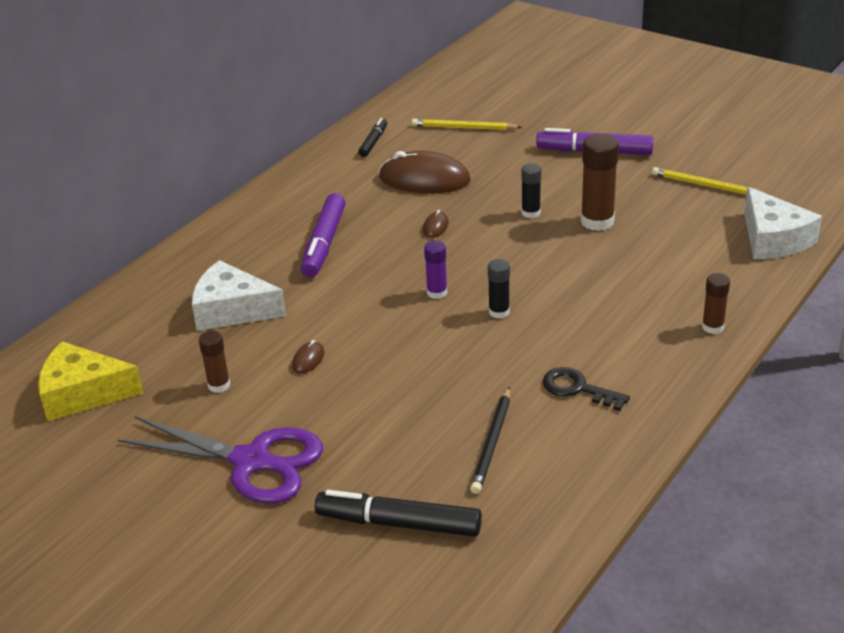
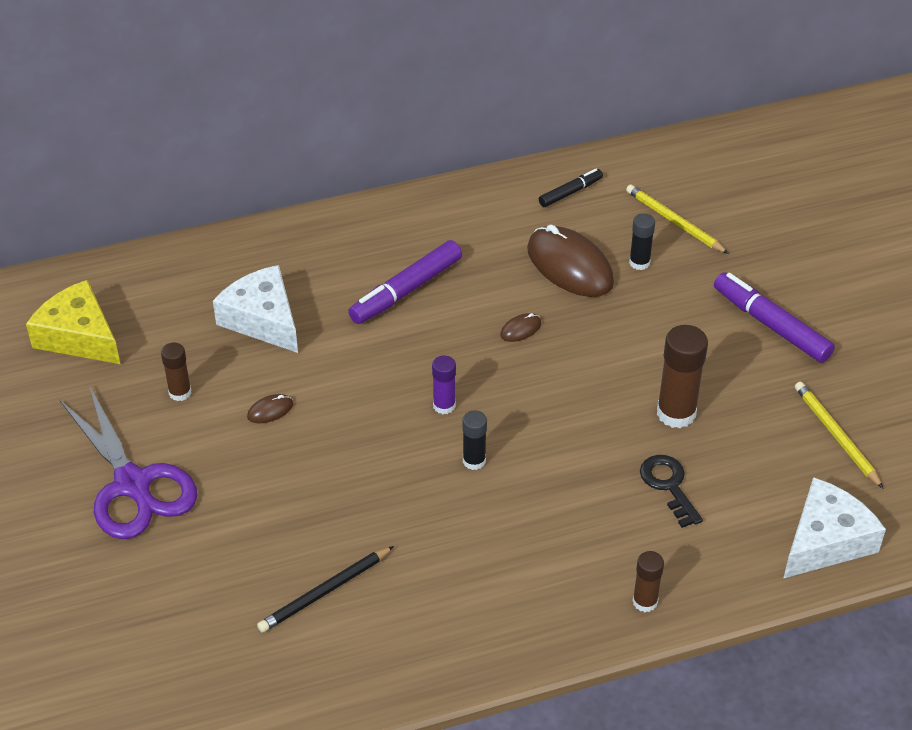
camera: 35 degrees right, 10 degrees up
(398, 523) = (178, 617): black marker -> none
(531, 213) = (625, 365): black glue stick -> black glue stick (639, 262)
(578, 389) = (452, 586): black key -> black key (669, 486)
(773, 239) = (826, 541): white cheese -> white cheese turned 150 degrees counterclockwise

